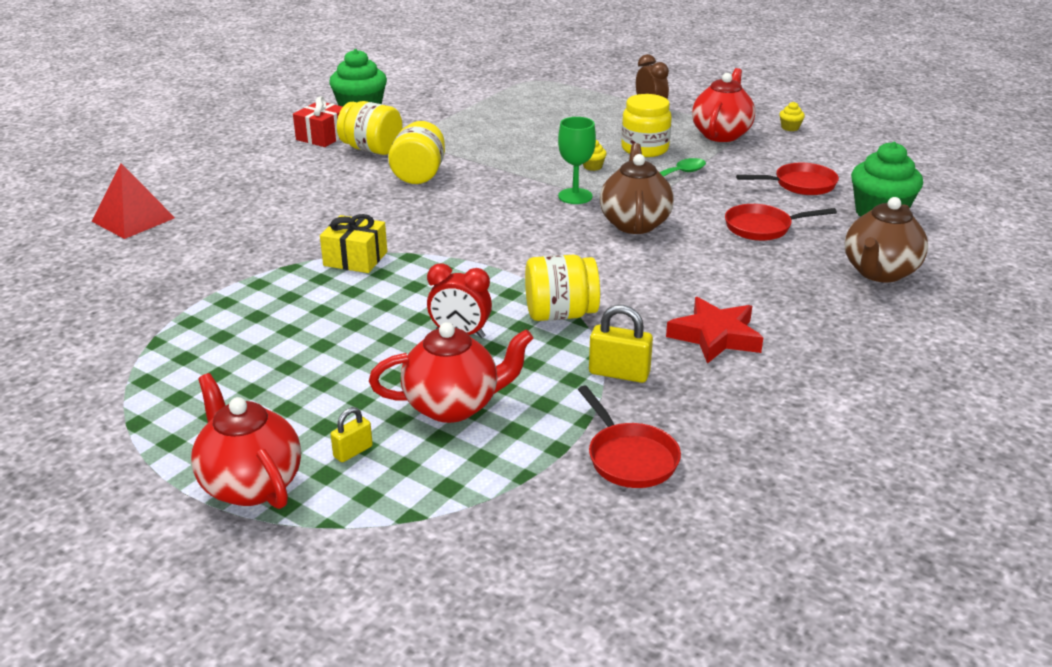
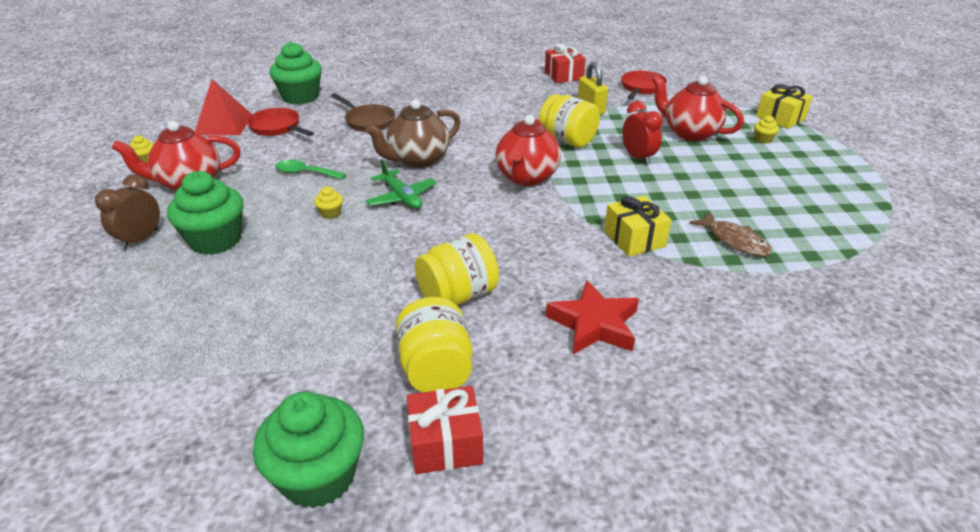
camera: 130 degrees left, 5 degrees up
(133, 219) = (811, 426): red pyramid -> red pyramid (223, 124)
(250, 484) = (828, 150): red teapot -> red teapot (526, 177)
(270, 299) = (734, 241): none -> brown fish
(353, 452) = (763, 139): yellow padlock -> yellow cupcake
(368, 520) = (780, 118): none -> yellow gift
(575, 196) = (401, 197): green goblet -> green plane
(613, 128) = (215, 240): none -> green cupcake
(644, 149) = (261, 205): yellow jar -> none
(715, 336) = (519, 99): red star -> red star (594, 324)
(762, 228) = (368, 121): red pan -> brown pan
(762, 413) = (563, 75): none -> red gift
(879, 272) = (387, 82): brown teapot -> none

